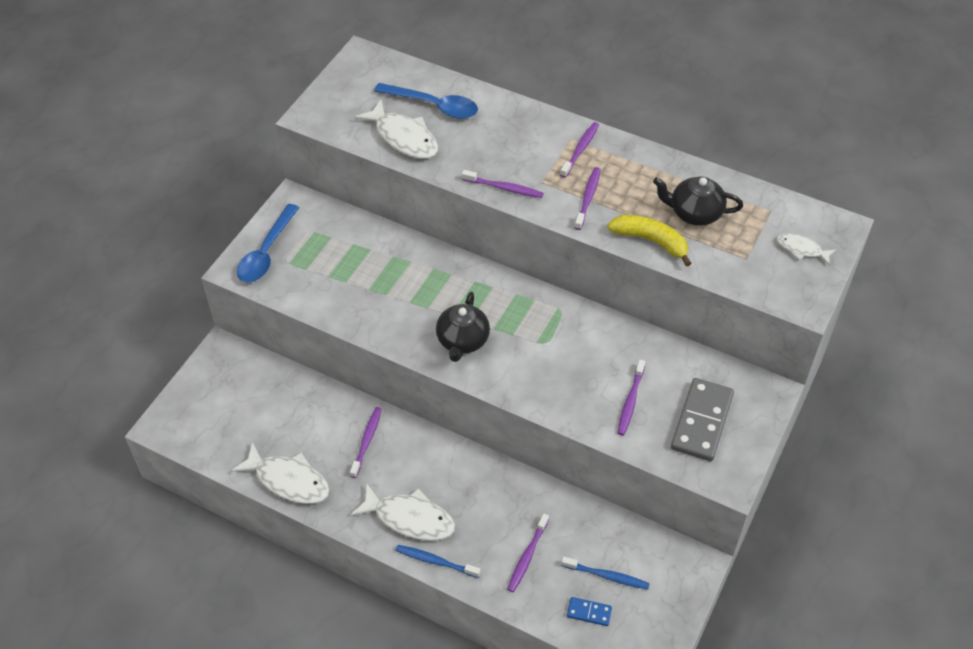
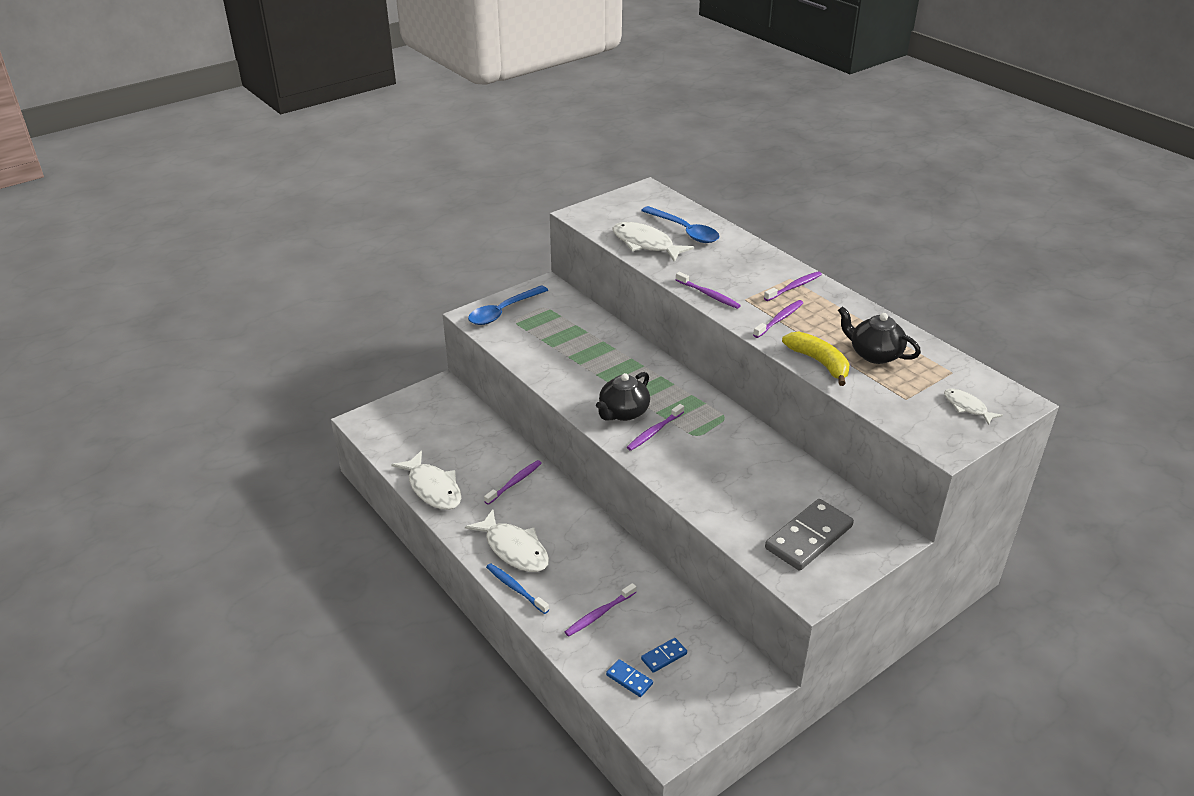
camera: 25 degrees right, 15 degrees down
(403, 138) = (645, 244): white fish -> white fish turned 150 degrees clockwise
(606, 576) = (664, 656): blue toothbrush -> blue domino
(630, 401) = (748, 500): purple toothbrush -> purple toothbrush (654, 431)

